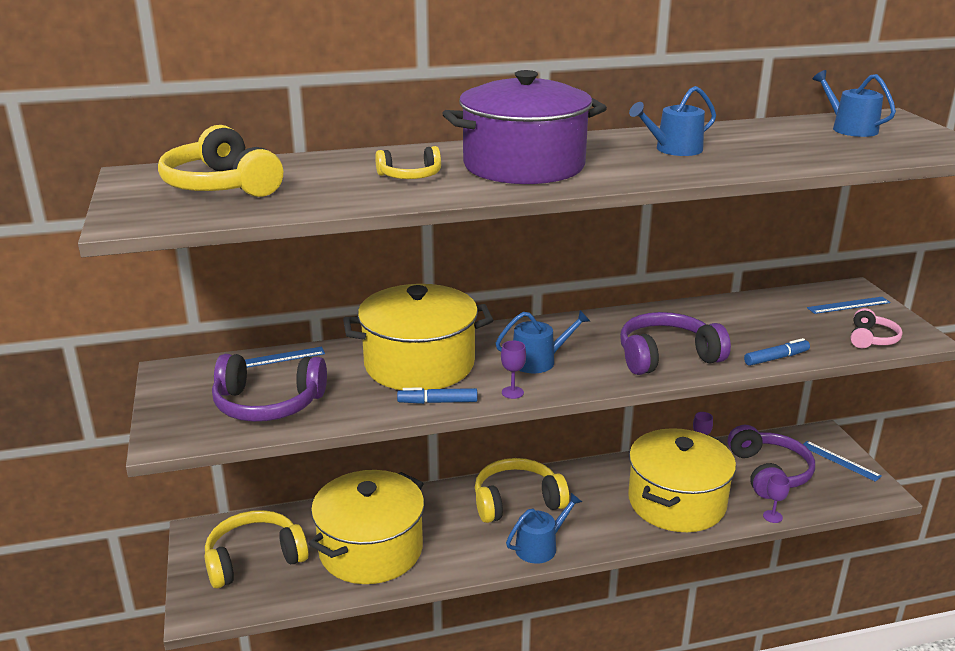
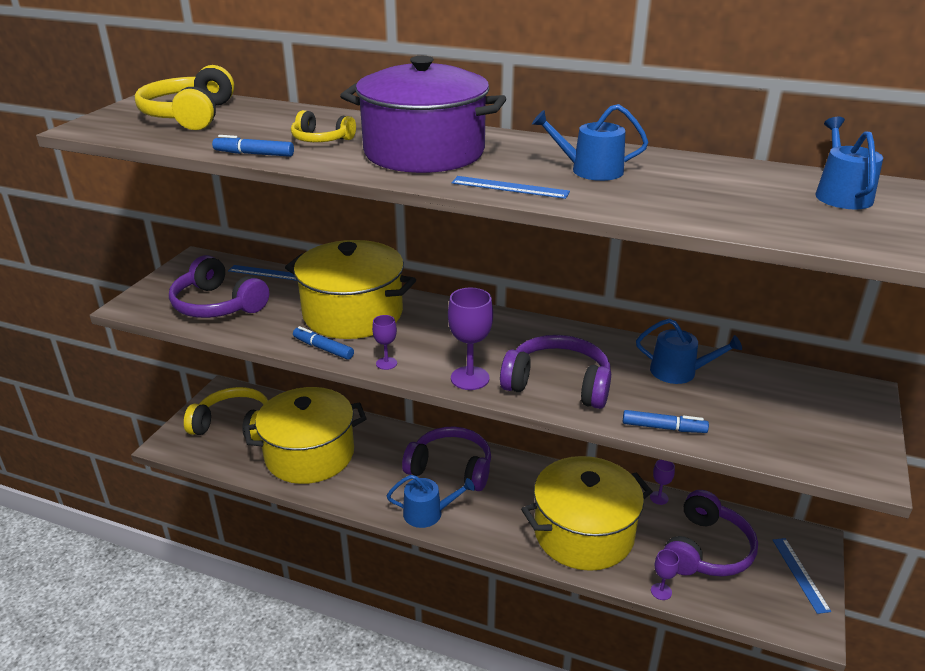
camera: 35 degrees right, 5 degrees up
(377, 202) = (254, 154): none -> blue marker
(517, 501) = (451, 468): yellow headphones -> purple headphones
(539, 361) = (444, 345): blue watering can -> blue watering can (679, 372)
(596, 377) = (470, 378): none -> purple goblet
(848, 305) = (829, 406): blue ruler -> blue ruler (510, 187)
(871, 339) = (803, 450): pink headphones -> none

